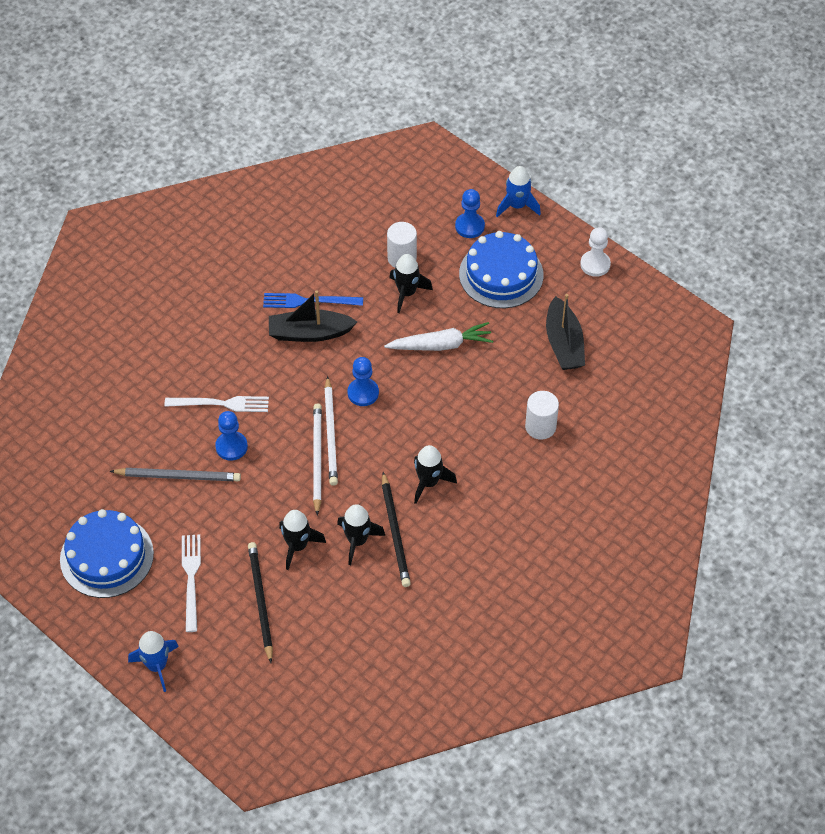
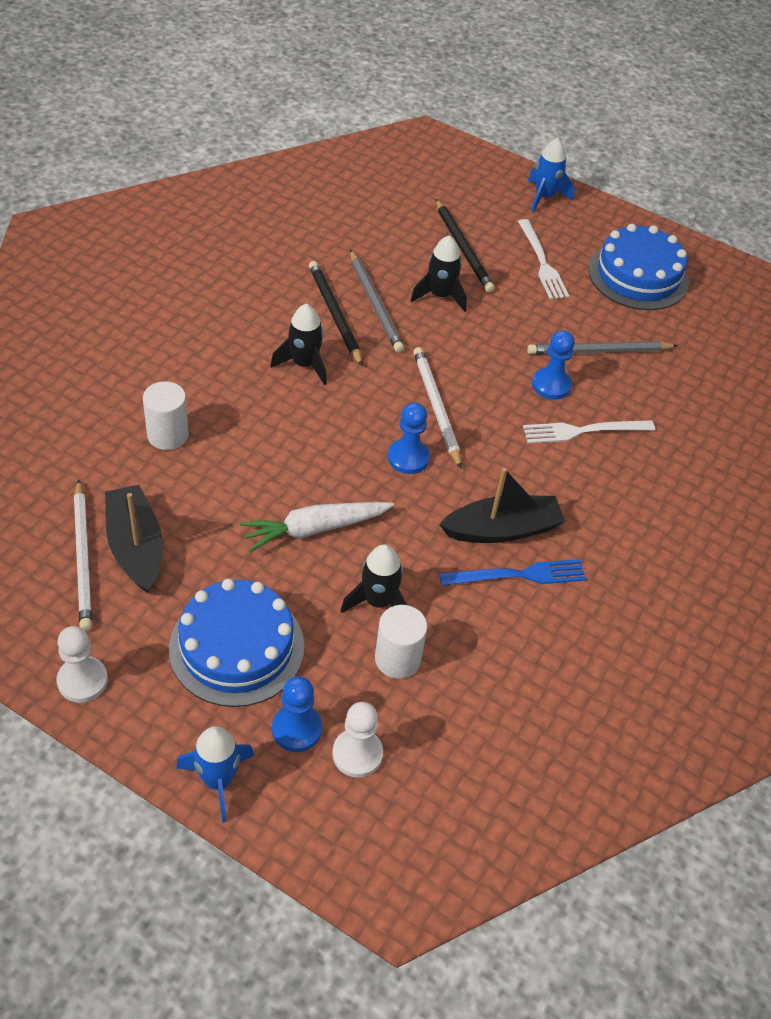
camera: 165 degrees right, 5 degrees down
(317, 458) = (445, 380): white pencil -> white pencil (83, 558)
(357, 541) = (375, 304): black rocket -> grey pencil
(436, 210) = (357, 754): none -> white pawn

